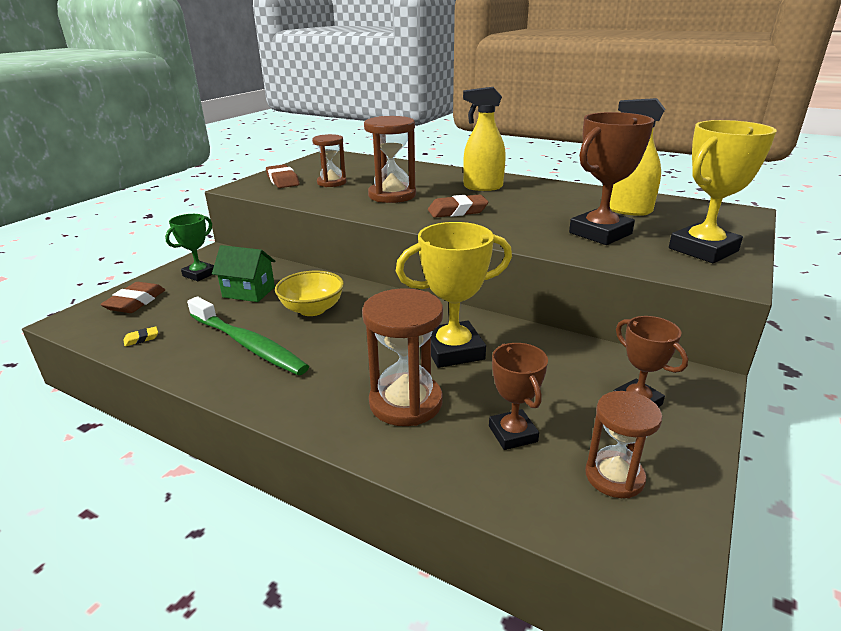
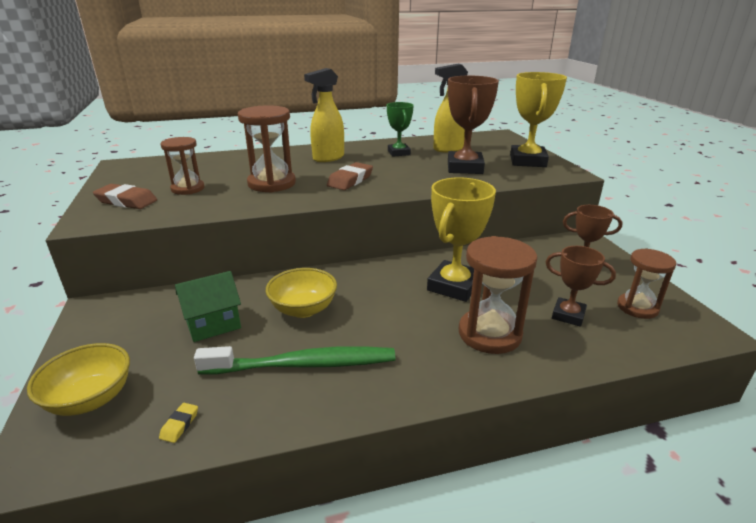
camera: 45 degrees left, 0 degrees up
(135, 302) = (91, 399): brown eraser -> yellow bowl
(199, 274) = (119, 335): green trophy -> green trophy (398, 153)

